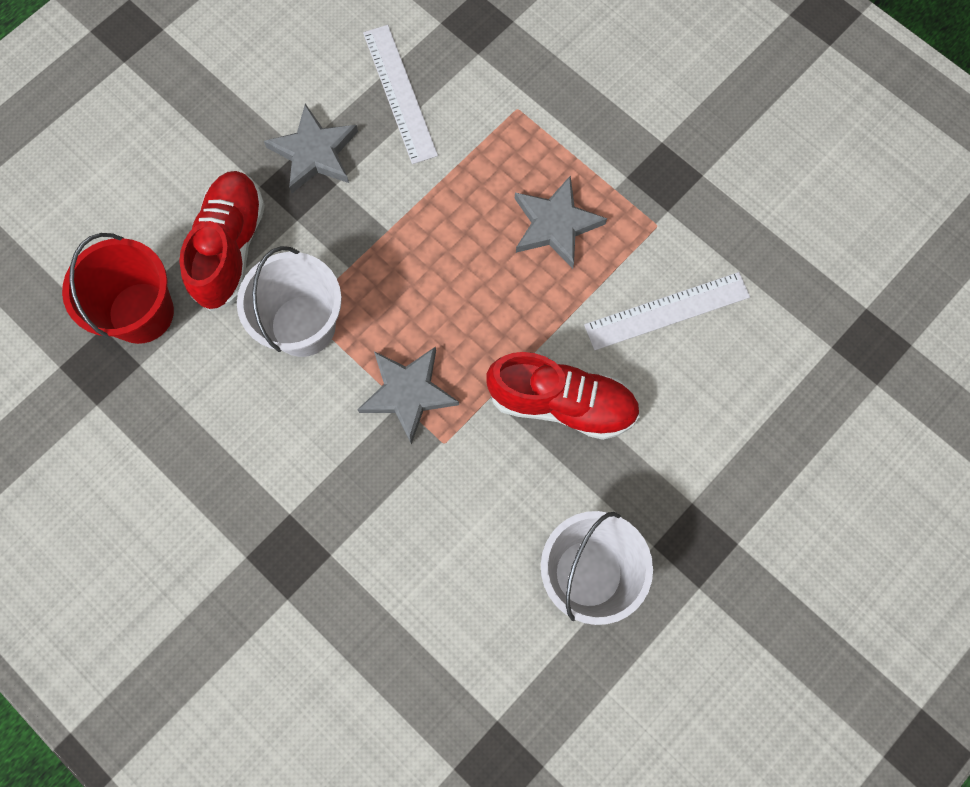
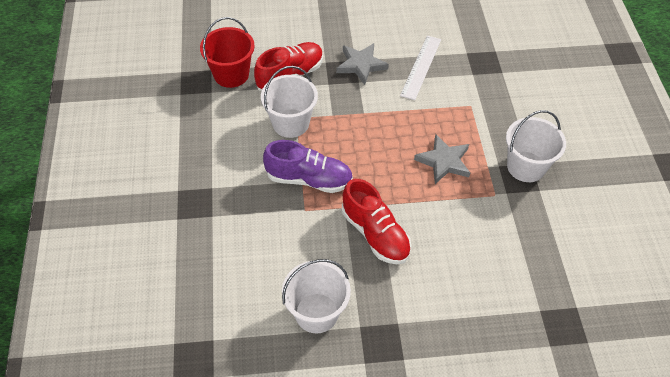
camera: 40 degrees right, 20 degrees down
(408, 393) = (309, 179): grey star -> purple shoe
(660, 152) = (526, 167): none -> white bucket
(667, 311) = (465, 233): white ruler -> none

